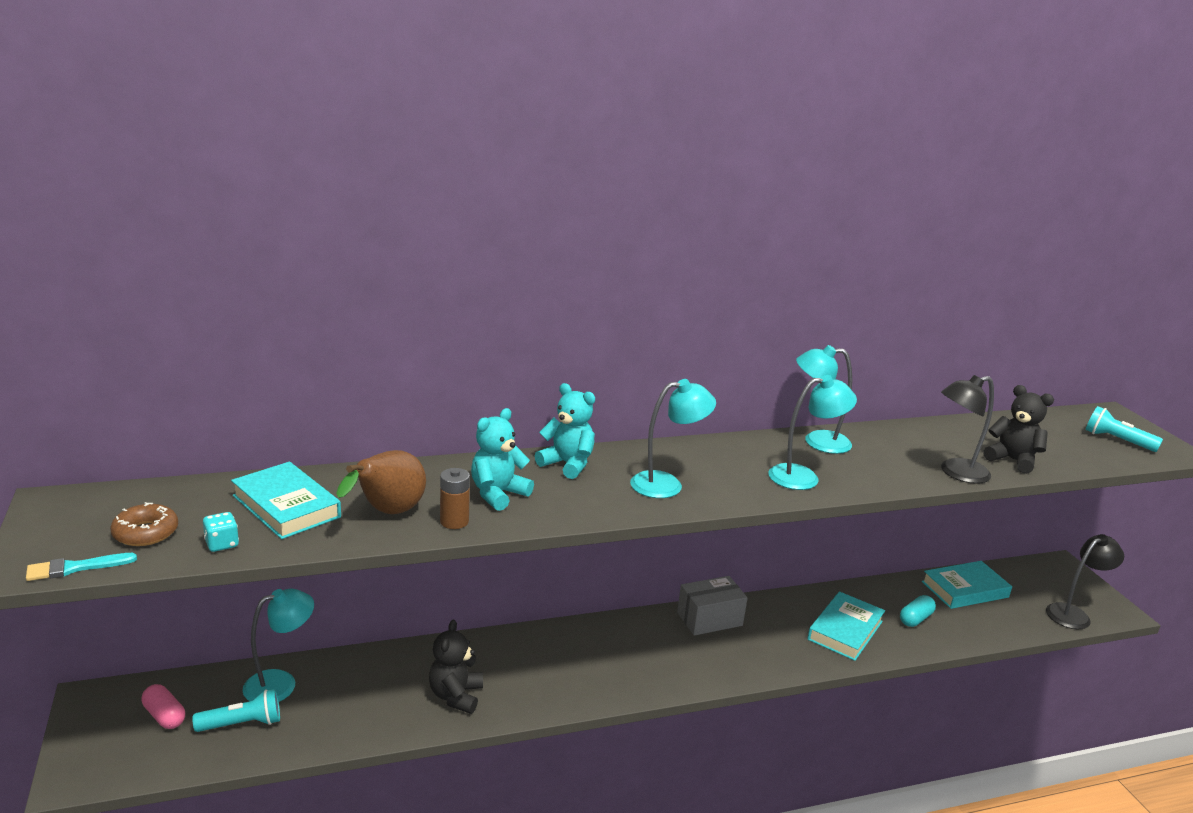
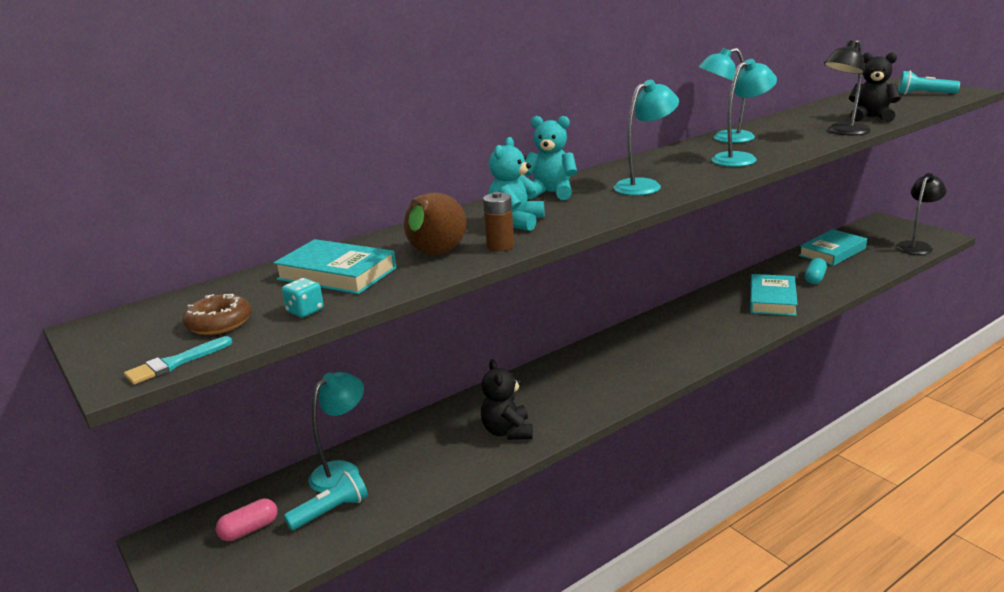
camera: 15 degrees left, 0 degrees up
(164, 716) = (249, 529): pink capsule -> pink capsule turned 60 degrees counterclockwise
(709, 619) = (667, 321): grey box -> none

